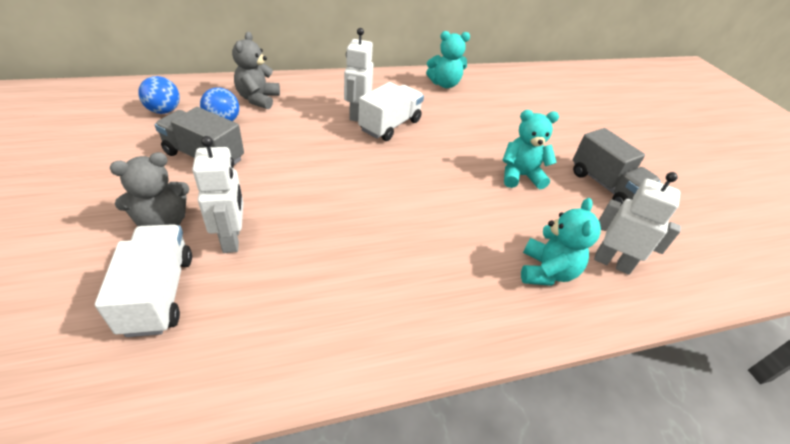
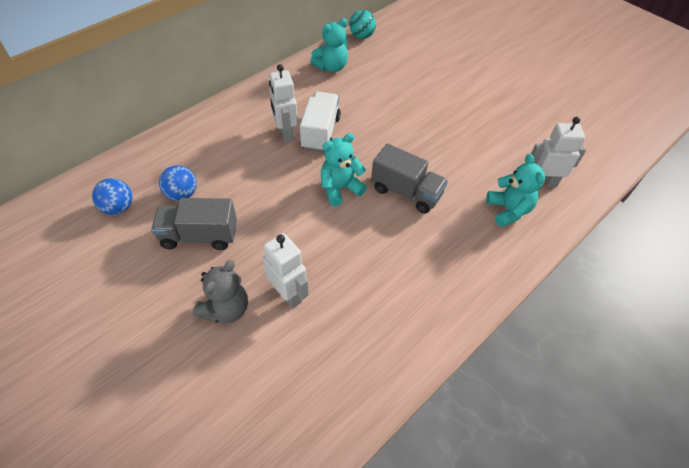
camera: 25 degrees left, 10 degrees up
(158, 293) = (276, 361): white truck -> none
(258, 99) = (189, 156): grey teddy bear -> none
(493, 73) = (362, 36): none -> turquoise ball
(520, 176) = (446, 137): turquoise teddy bear -> turquoise teddy bear (340, 188)
(605, 185) = (506, 118): grey truck -> grey truck (406, 192)

